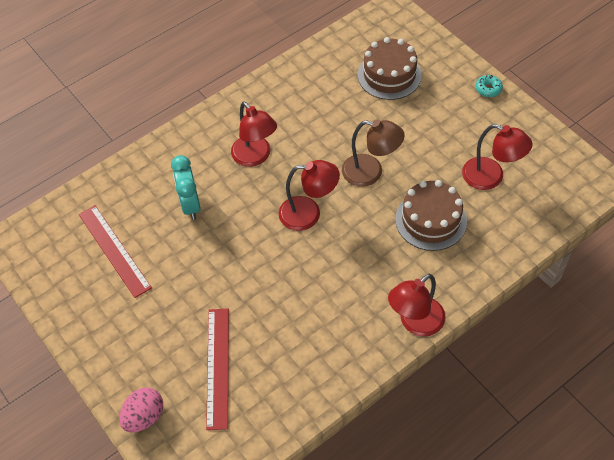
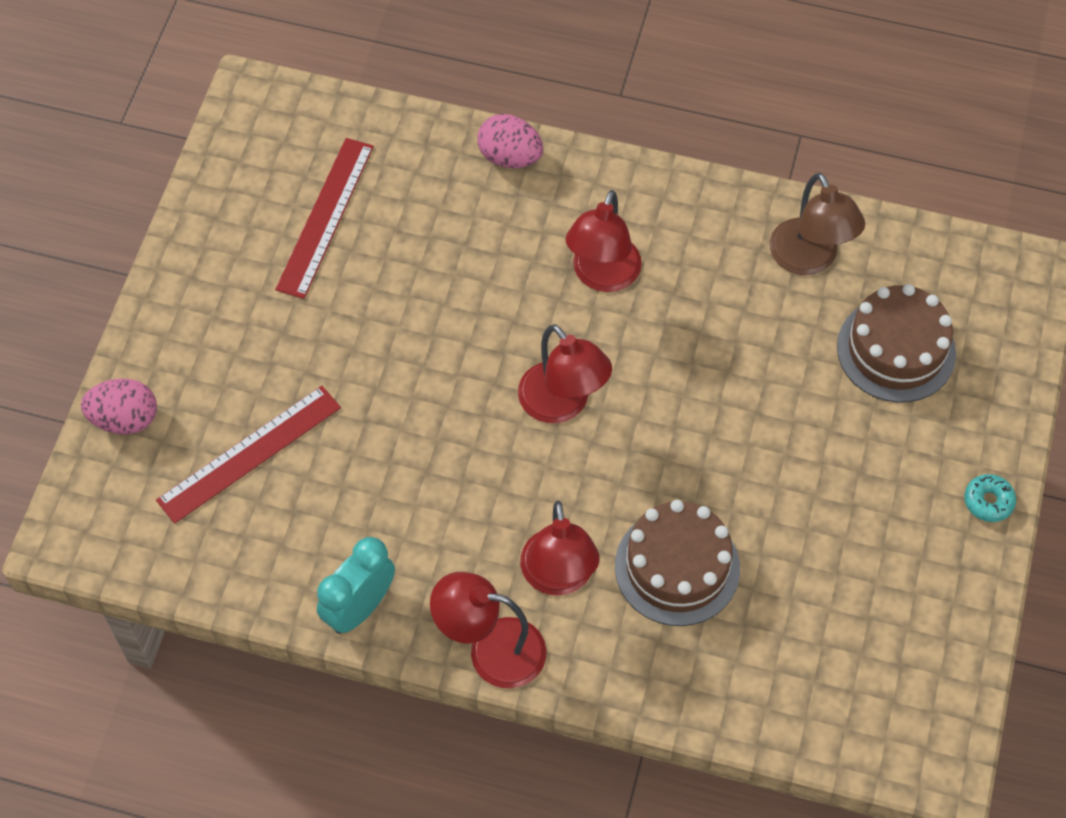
camera: 50 degrees right, 5 degrees up
(157, 154) = (510, 157): none -> pink egg
(190, 205) = (462, 253): turquoise clock -> turquoise clock (359, 608)
(371, 172) = (696, 437): brown lamp -> brown lamp (809, 259)
(491, 177) = (820, 603): red lamp -> red lamp (558, 578)

